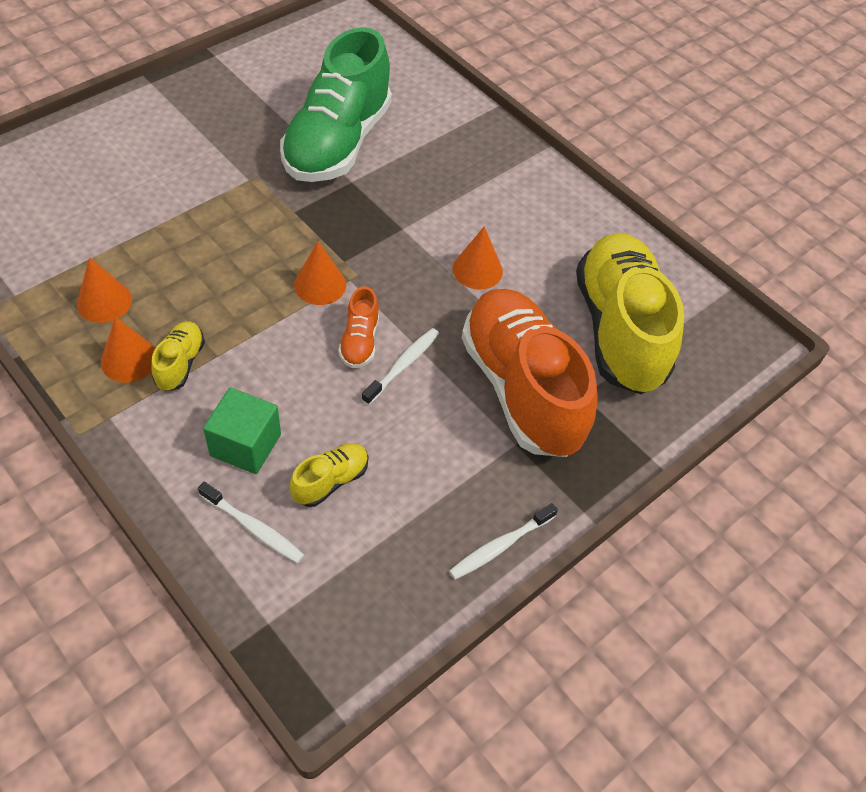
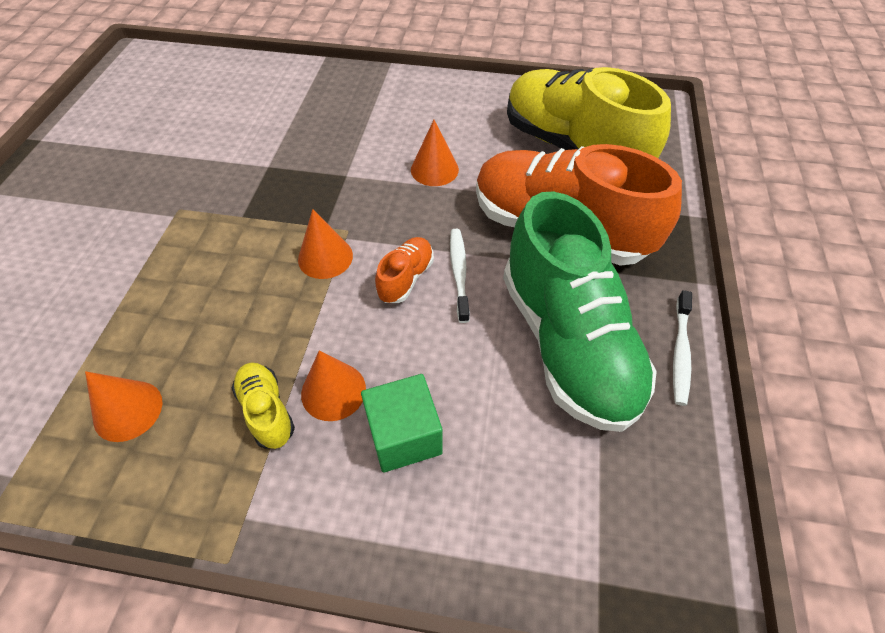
camera: 35 degrees left, 0 degrees up
(129, 359) = (210, 445): orange cone -> orange cone (333, 391)
(253, 527) = (490, 504): white toothbrush -> none
(330, 481) = (507, 407): yellow shoe -> none
(338, 143) = (226, 145): green shoe -> green shoe (567, 342)
(360, 341) = (406, 278): orange shoe -> orange shoe turned 120 degrees counterclockwise

